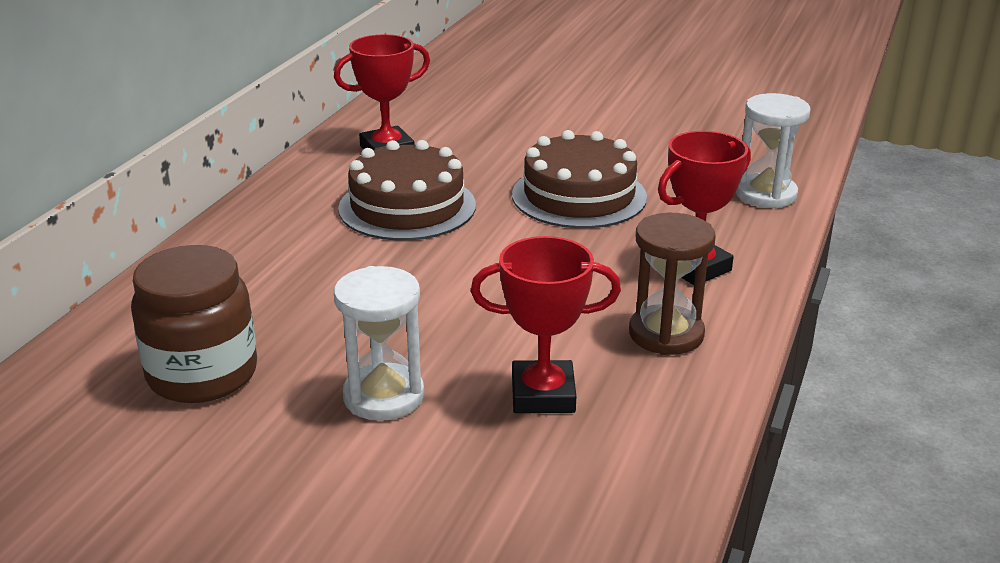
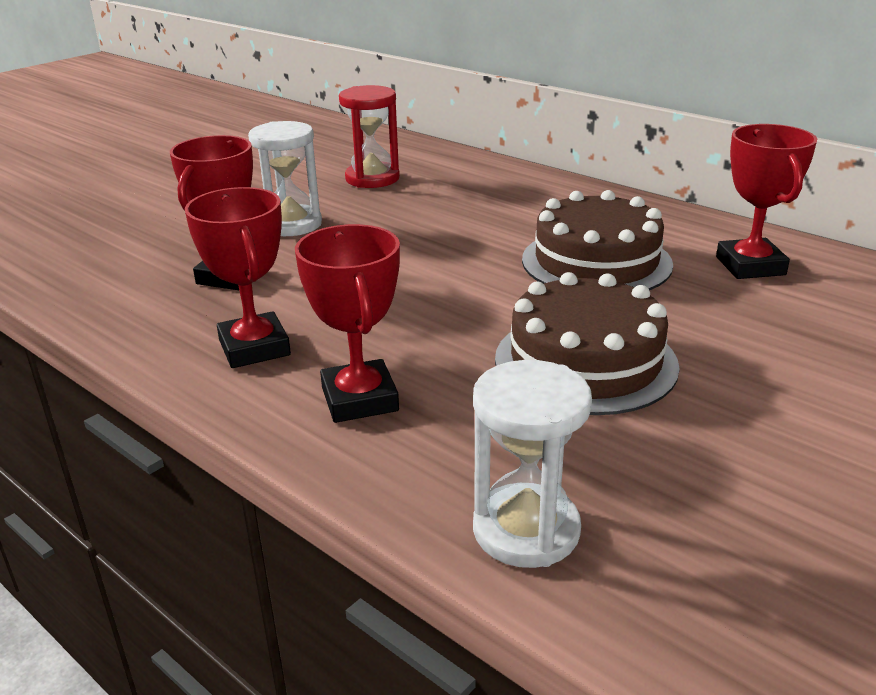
camera: 110 degrees right, 0 degrees up
(202, 374) = (372, 178): brown jar -> red hourglass
(666, 334) = (254, 348): brown hourglass -> red trophy

